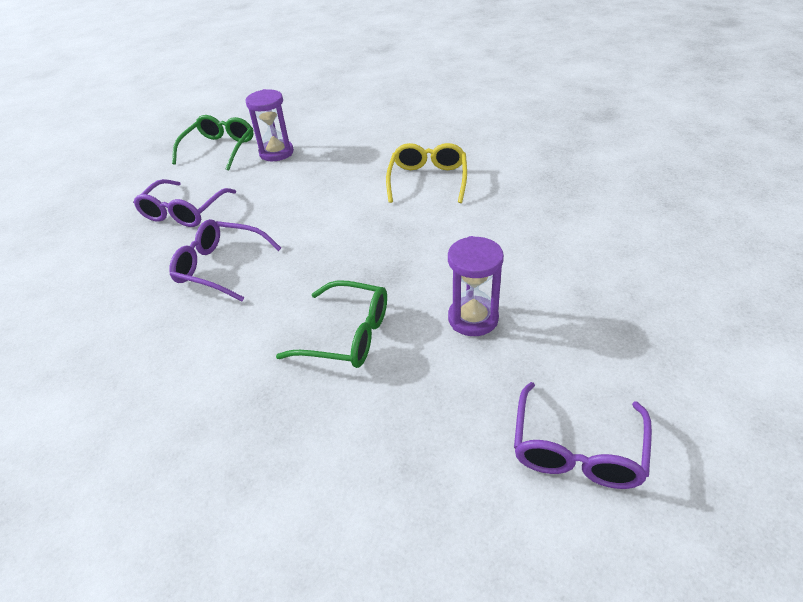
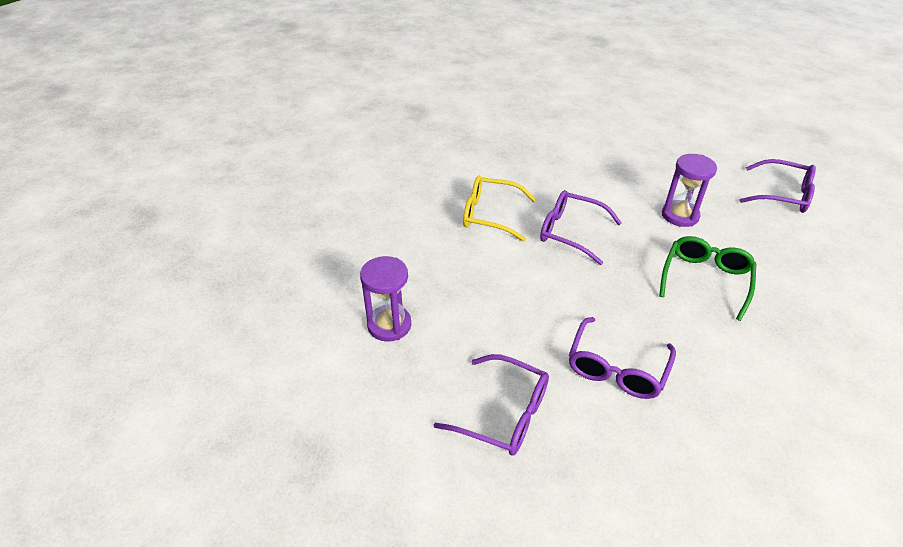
camera: 85 degrees left, 0 degrees up
(219, 149) = (351, 386): green glasses -> none
(413, 231) = (570, 232): none -> purple glasses

